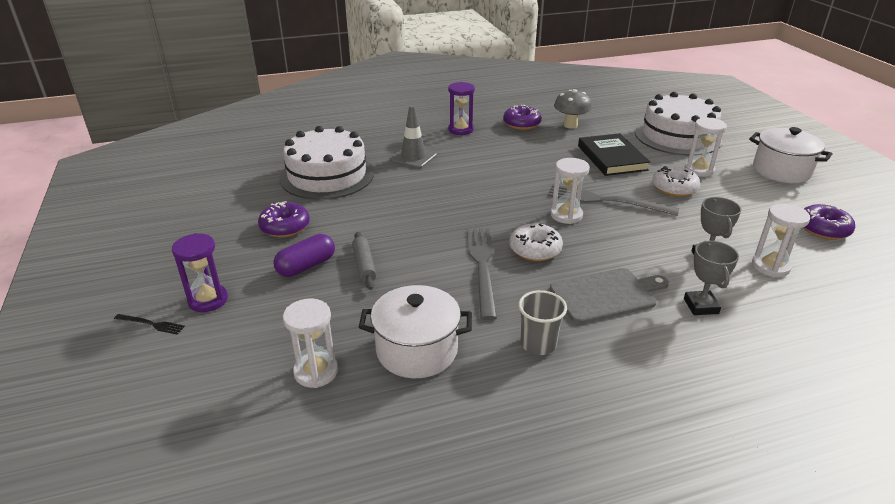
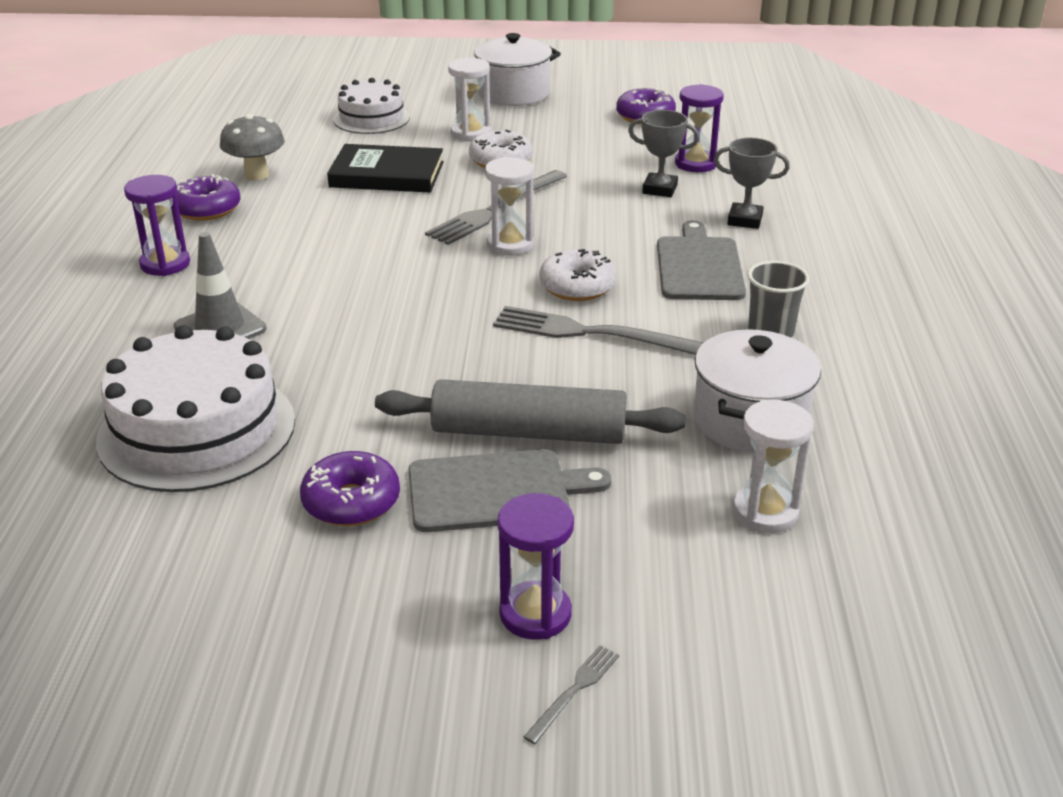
camera: 70 degrees left, 0 degrees up
(151, 324) = (574, 691): black fork -> grey fork
(306, 266) = (496, 491): purple capsule -> grey cutting board
(364, 265) = (529, 432): grey rolling pin -> grey rolling pin, size x1.91
(677, 136) = (371, 118): white cake -> white cake, size x0.60
(770, 266) = (695, 164): white hourglass -> purple hourglass

